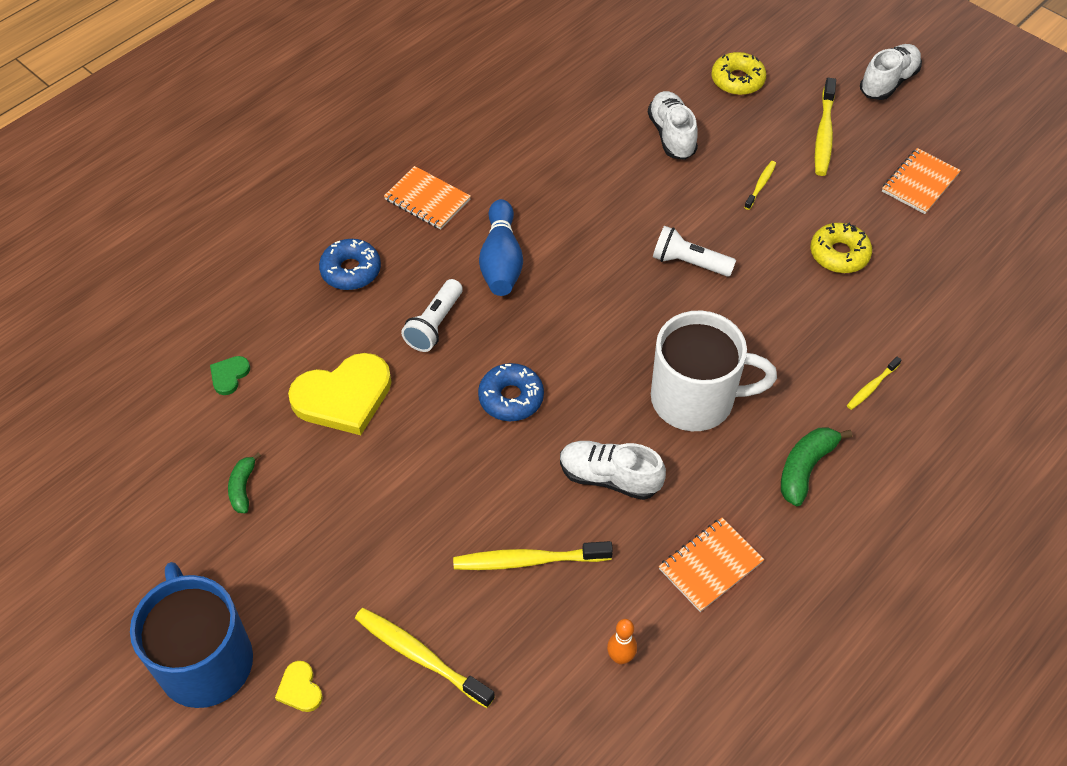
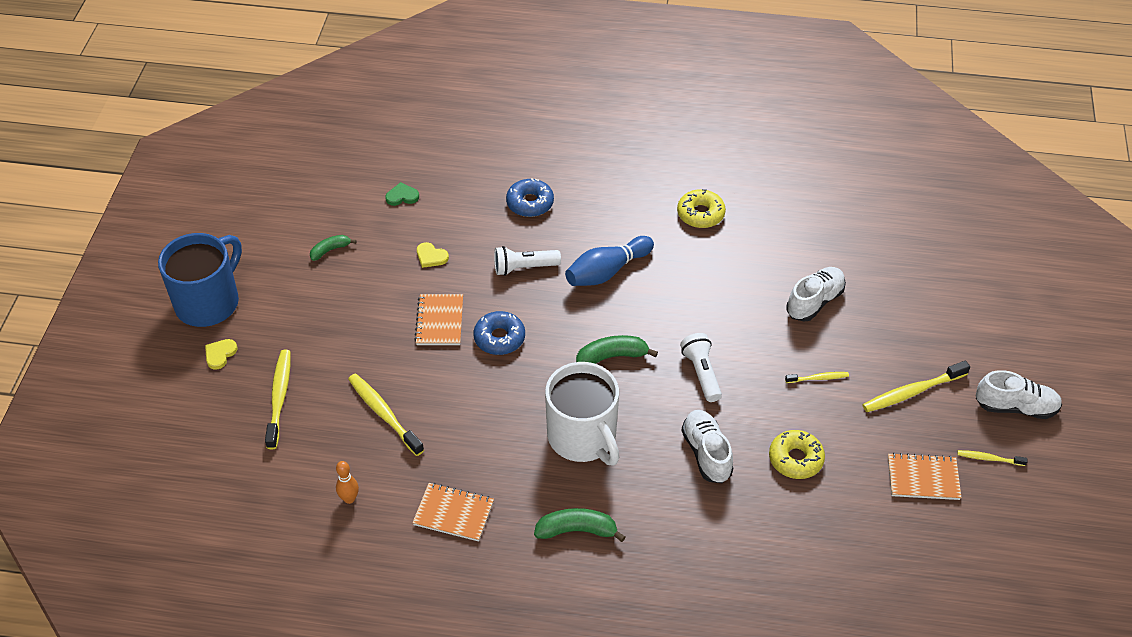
camera: 55 degrees right, 5 degrees down
(343, 397) = (431, 256): yellow heart -> yellow heart, size x0.45
(427, 200) = (623, 206): orange notebook -> orange notebook (439, 321)
(609, 477) = (479, 423): white shoe -> white shoe (706, 453)
(613, 319) = (612, 357): none -> green banana
(737, 80) = (913, 311): yellow donut -> yellow donut (700, 214)
(871, 387) = (684, 538): yellow toothbrush -> yellow toothbrush (989, 459)

